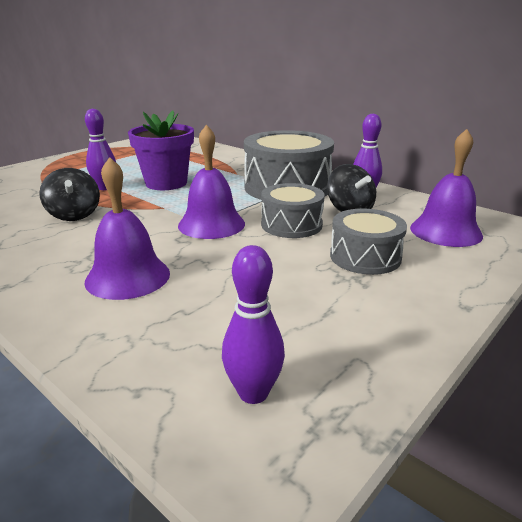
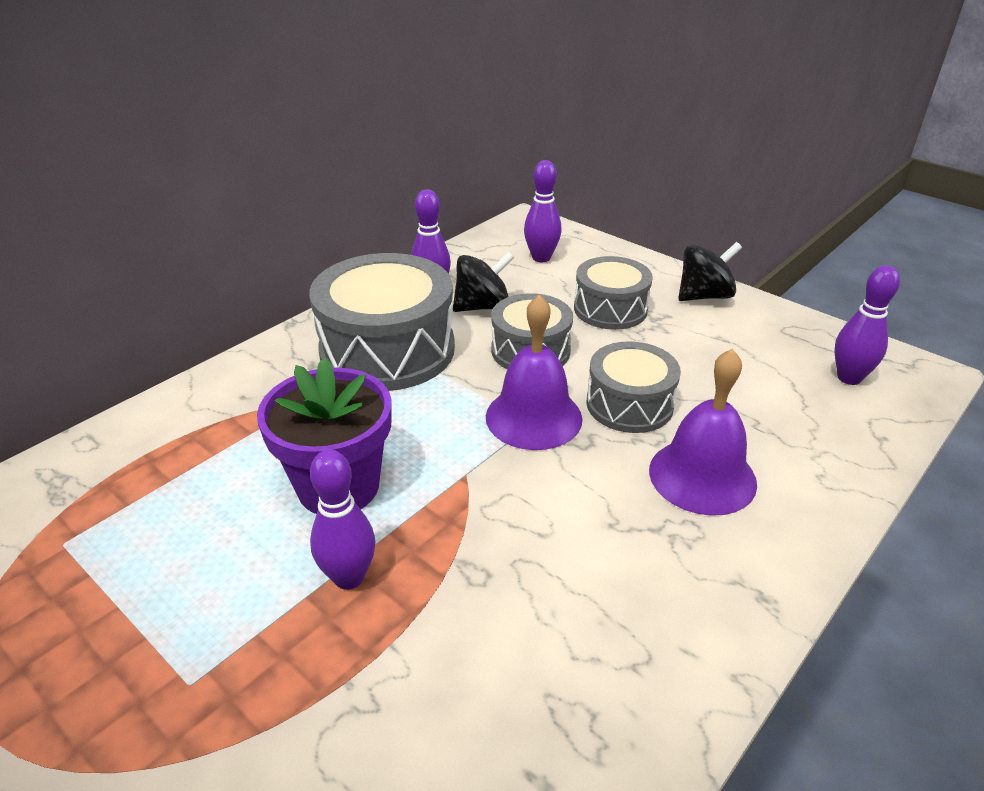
camera: 90 degrees left, 10 degrees up
(74, 215) = (501, 589): black spinning top -> black spinning top (704, 296)
(220, 256) = (629, 404): none -> grey drum
(445, 231) = (541, 258): purple bell -> purple bowling pin

